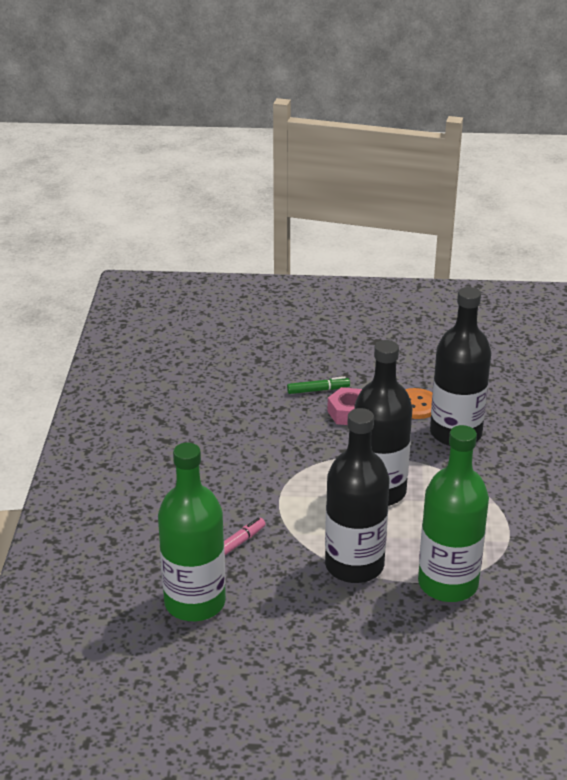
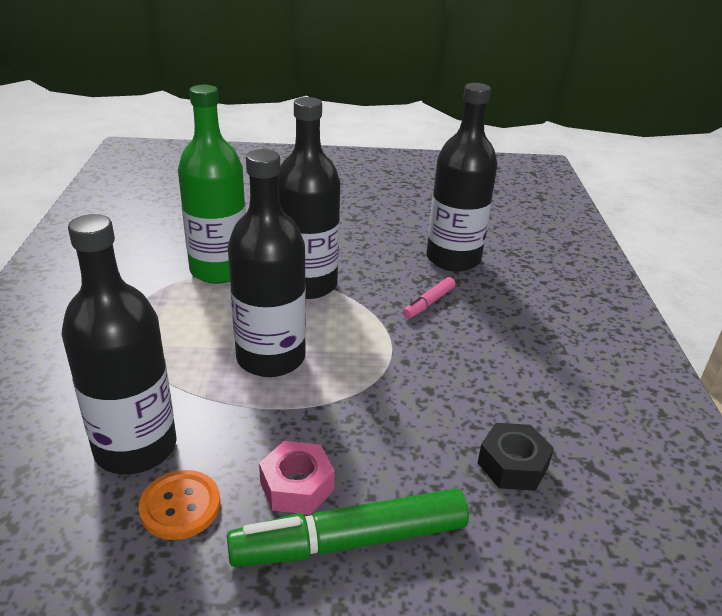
camera: 175 degrees right, 0 degrees up
(195, 602) = (453, 259): green bottle -> black bottle
(212, 422) = (512, 465): none -> black nut
(318, 390) = (350, 541): green marker -> green marker, size x2.07

